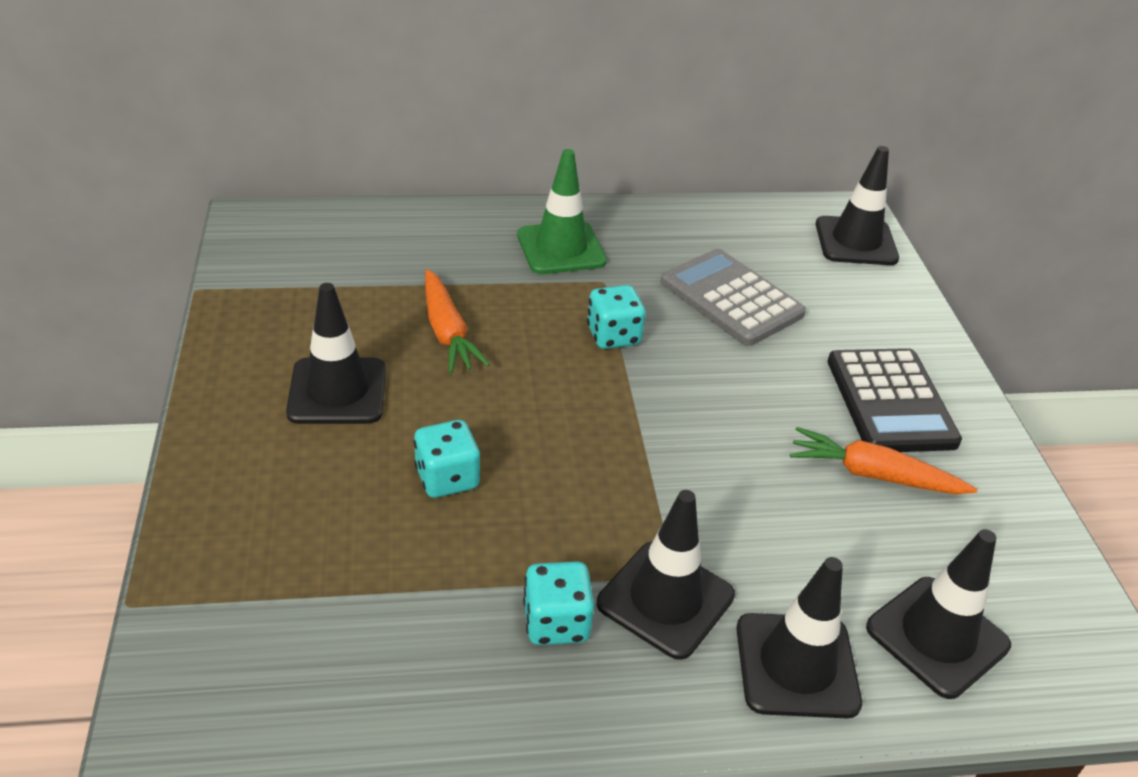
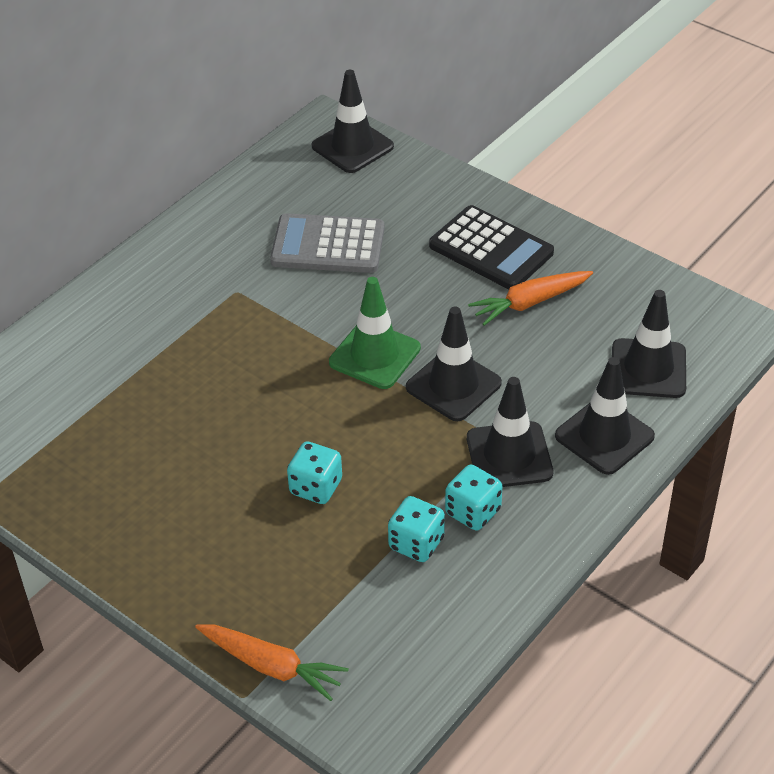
camera: 40 degrees left, 5 degrees up
(337, 391) = (177, 491): black traffic cone -> black traffic cone (453, 385)
(447, 332) = (188, 401): orange carrot -> orange carrot (272, 666)
(561, 248) = (178, 287): green traffic cone -> green traffic cone (374, 355)
(613, 336) = (291, 325): turquoise dice -> turquoise dice (416, 543)

